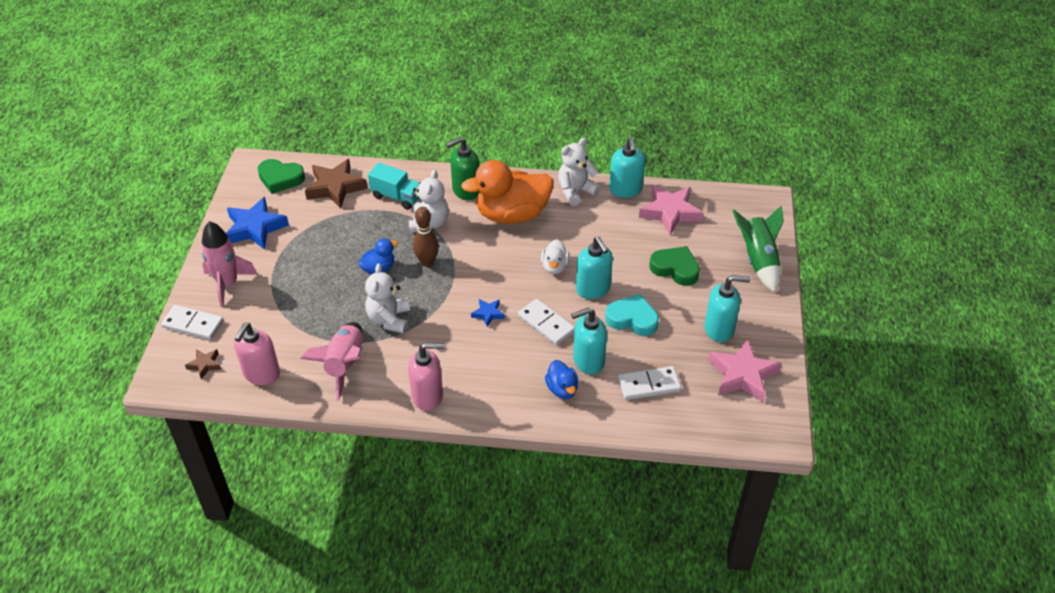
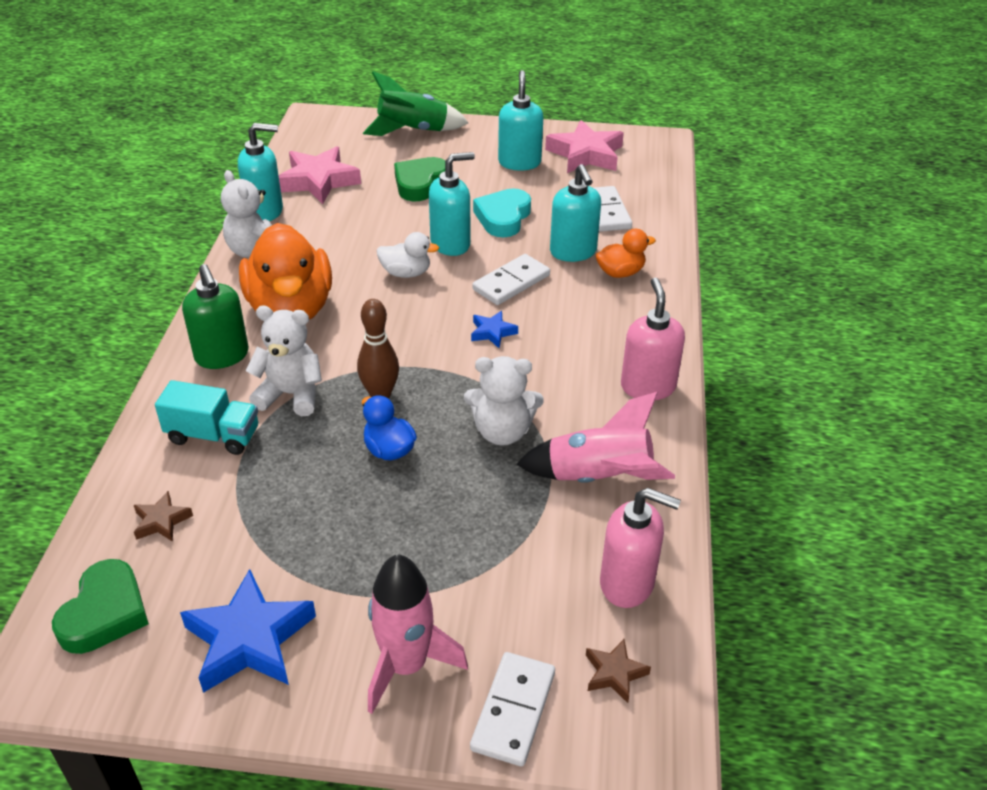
camera: 90 degrees left, 5 degrees down
(335, 187) = (161, 521): brown star -> brown star, size x0.49
(397, 197) = (213, 435): turquoise truck -> turquoise truck turned 75 degrees clockwise
(562, 389) = (620, 273): blue duck -> orange duck

